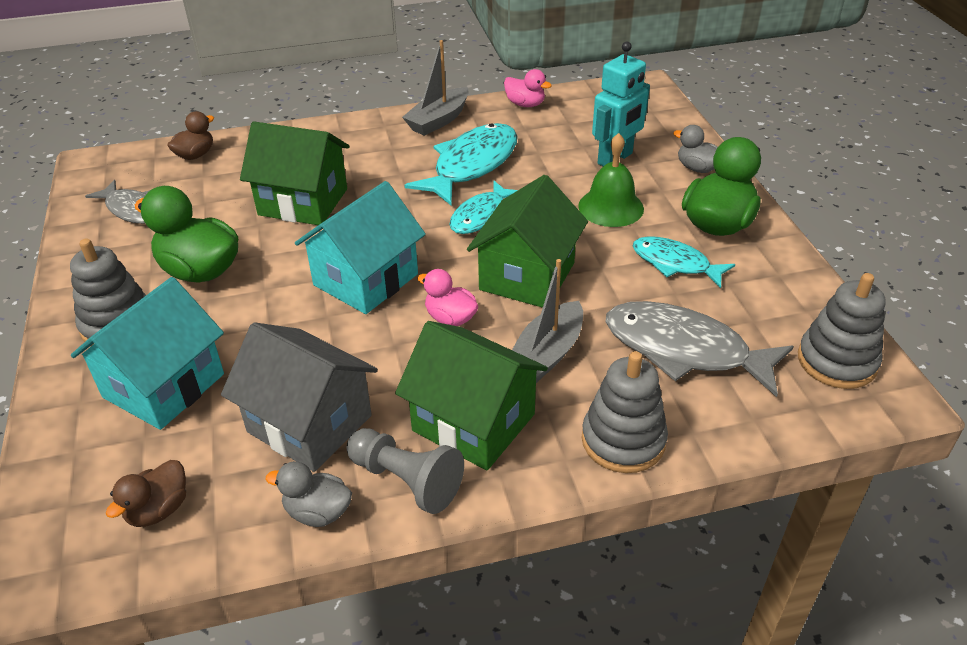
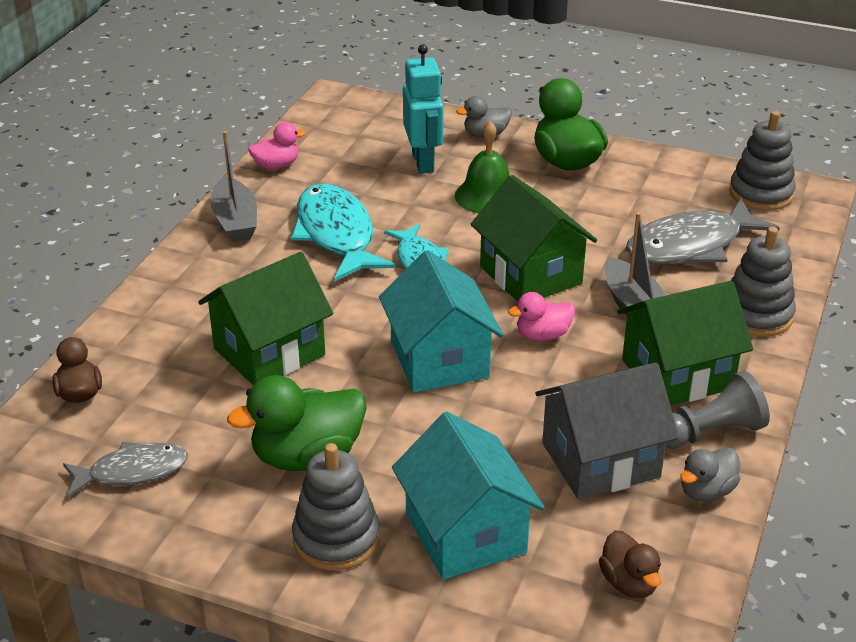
camera: 55 degrees left, 5 degrees down
(675, 263) = (591, 202): turquoise fish -> none

